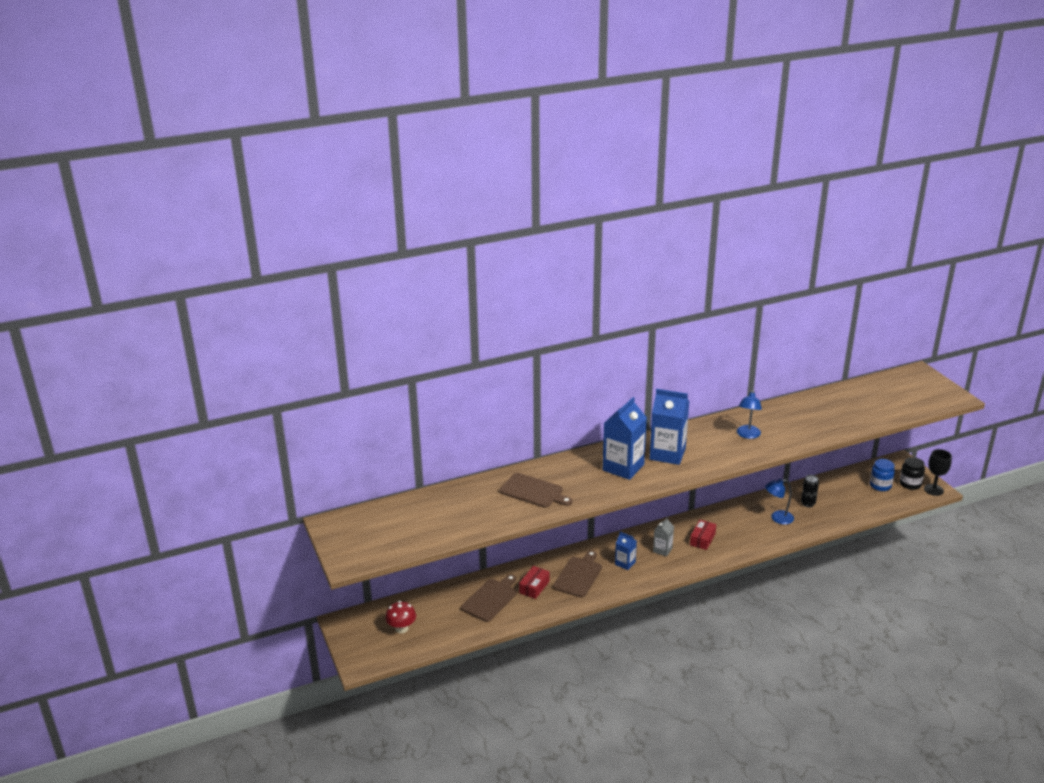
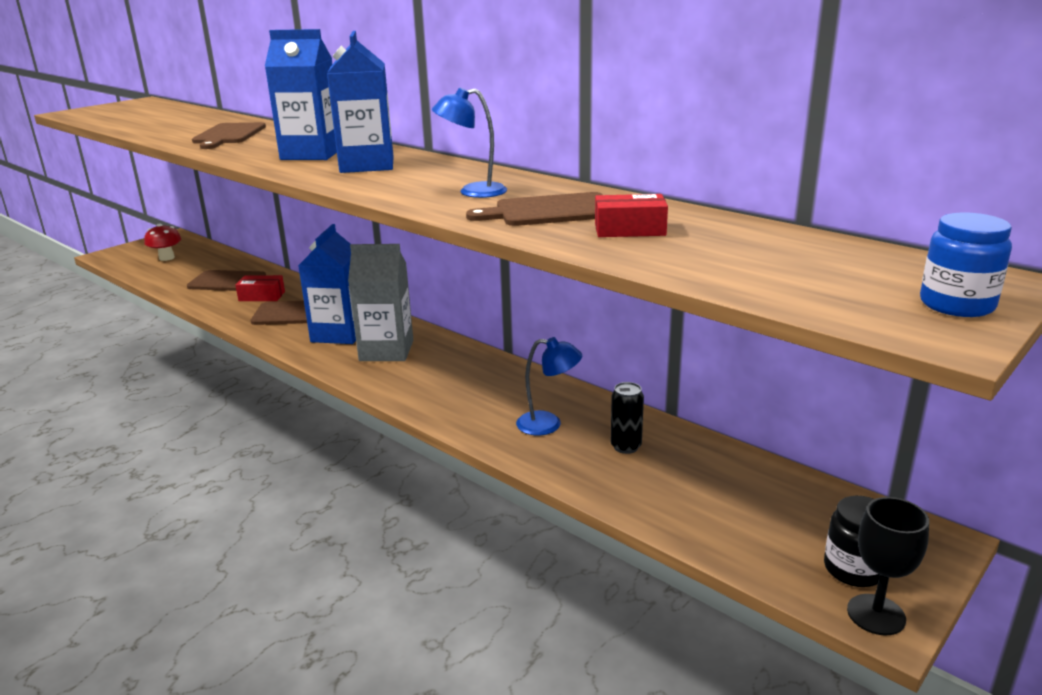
camera: 65 degrees right, 5 degrees down
(625, 563) = (339, 333): blue carton -> blue carton, size x1.92
(662, 550) = (386, 350): grey carton -> grey carton, size x1.92
(702, 539) = (434, 373): red box -> red box (629, 230)
(777, 518) = (548, 424): blue lamp -> blue lamp turned 135 degrees clockwise
(793, 424) = (549, 211): none -> brown cutting board
(880, 485) = (792, 524): blue jar -> blue jar (956, 305)

